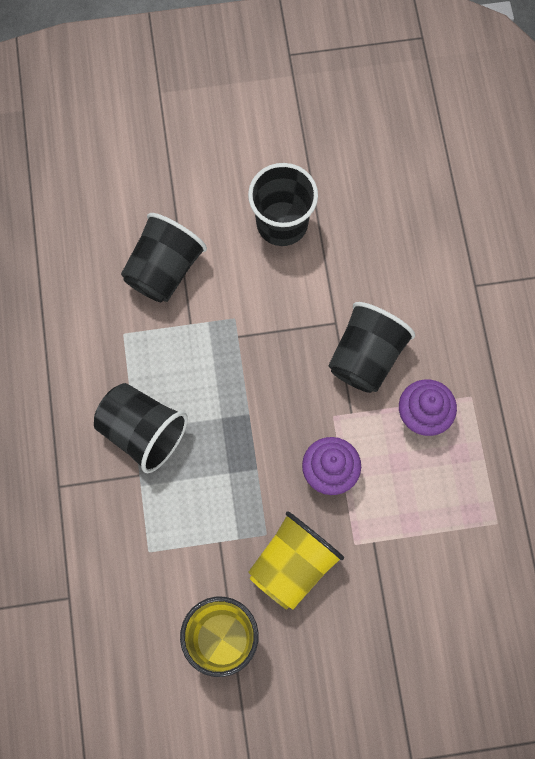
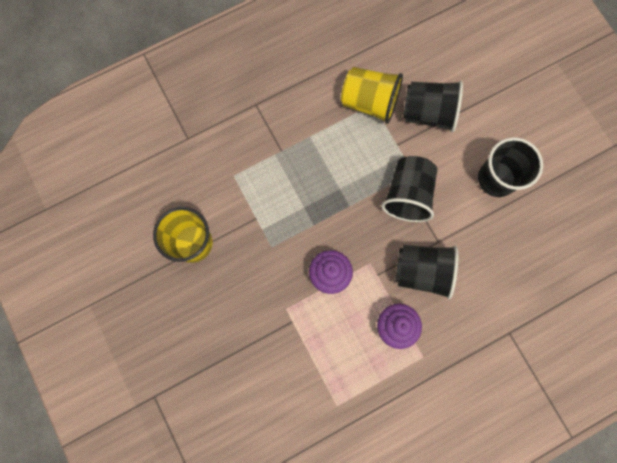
camera: 70 degrees right, 5 degrees up
(142, 432) = (310, 142): black cup -> black cup (407, 195)
(293, 565) = (257, 272): yellow cup -> yellow cup (369, 102)

